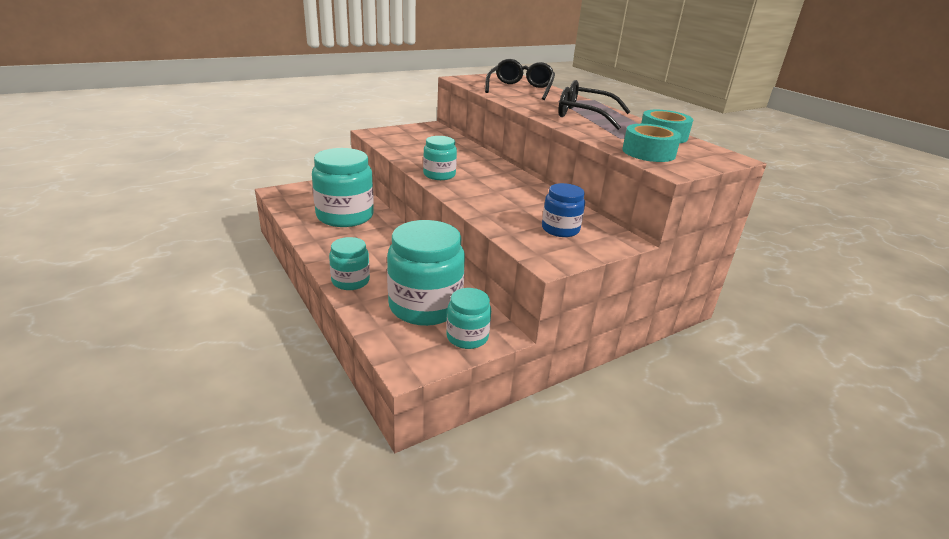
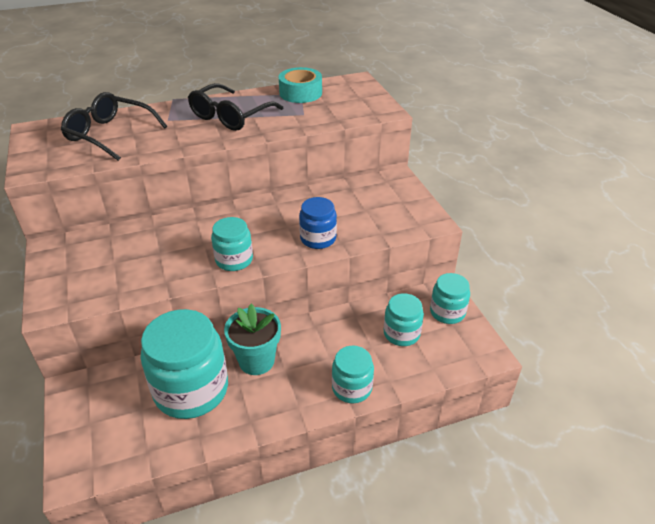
camera: 75 degrees left, 10 degrees up
(376, 237) = (256, 361): none -> turquoise flower pot
(425, 306) = (401, 333): turquoise jar -> turquoise jar, size x0.54
(560, 229) = (376, 204): blue jar -> blue jar (318, 239)
(648, 152) = (345, 110): turquoise tape -> none

